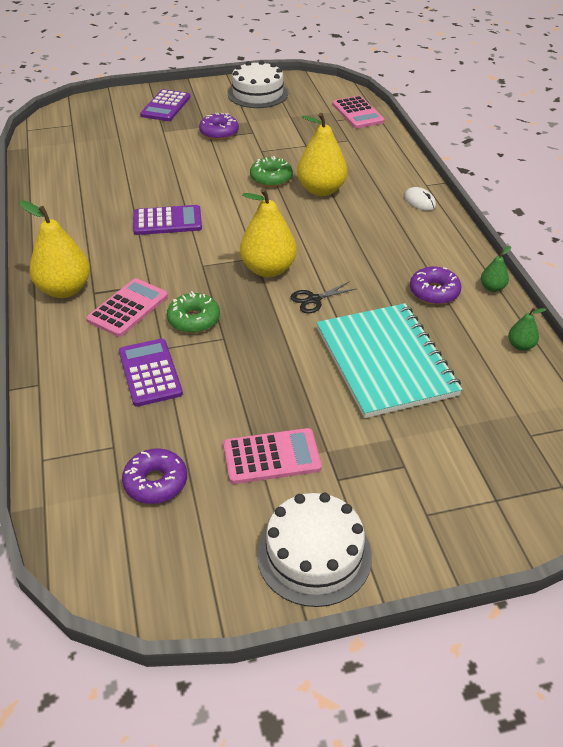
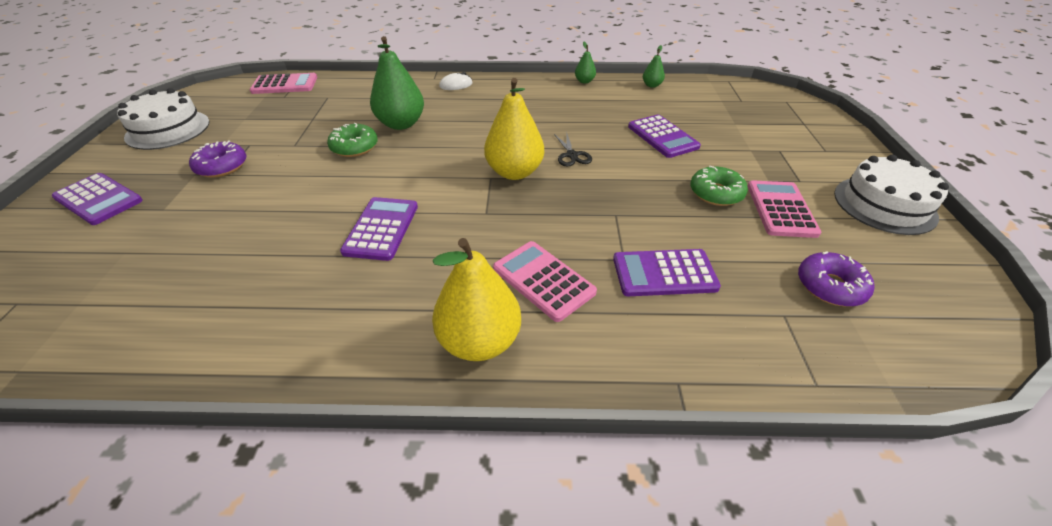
camera: 75 degrees left, 0 degrees up
(194, 319) = (580, 230): green donut -> green donut (716, 193)
(321, 190) = (401, 124): yellow pear -> green pear
(385, 362) = (662, 137): turquoise notebook -> purple calculator
(434, 292) = (581, 102): purple donut -> none

